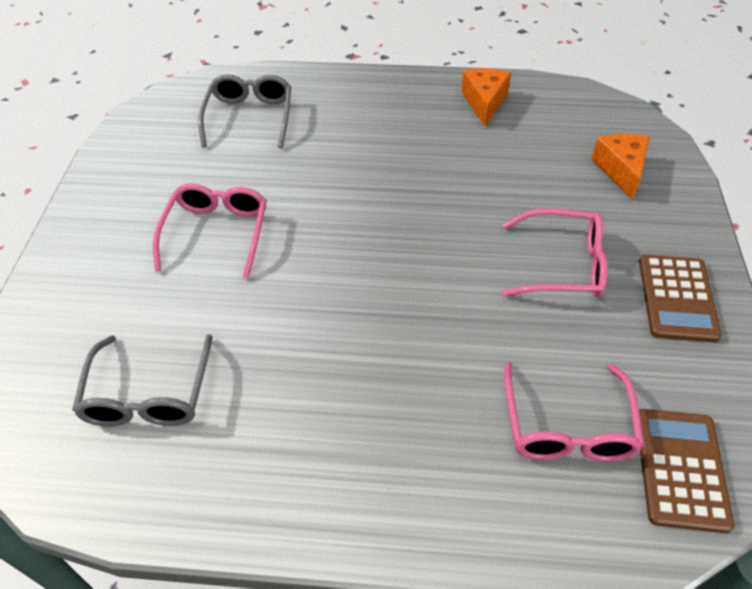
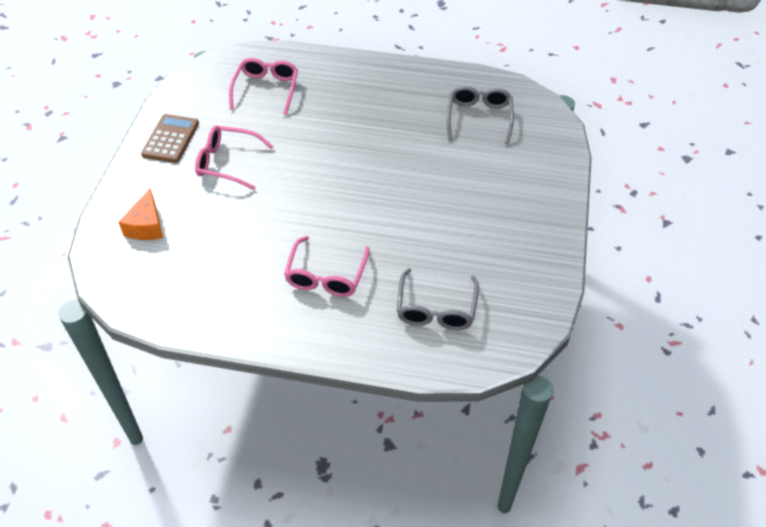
camera: 175 degrees left, 0 degrees up
(216, 234) = (453, 203): pink glasses -> pink glasses (326, 275)
(484, 102) = (221, 305): orange cheese -> none
(681, 469) = (222, 71): brown calculator -> none

